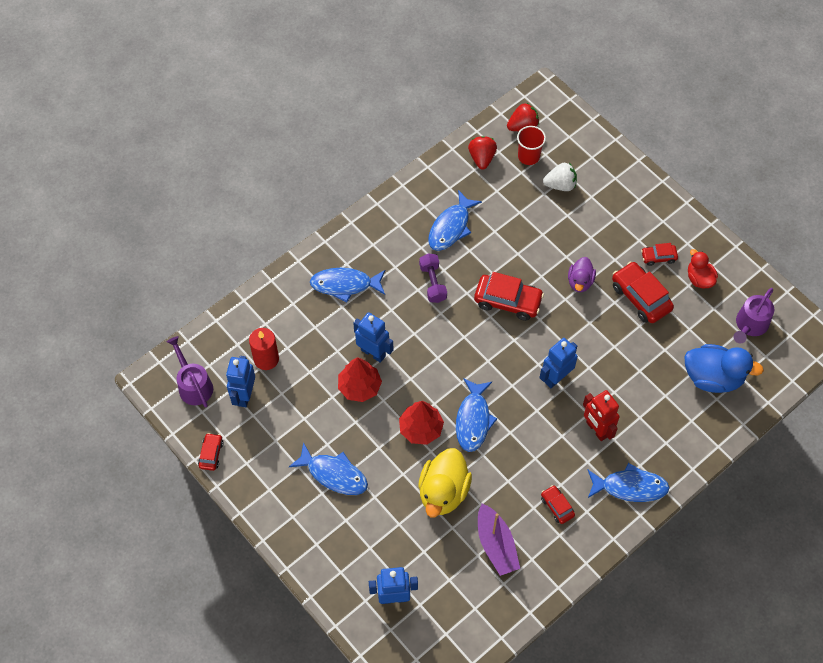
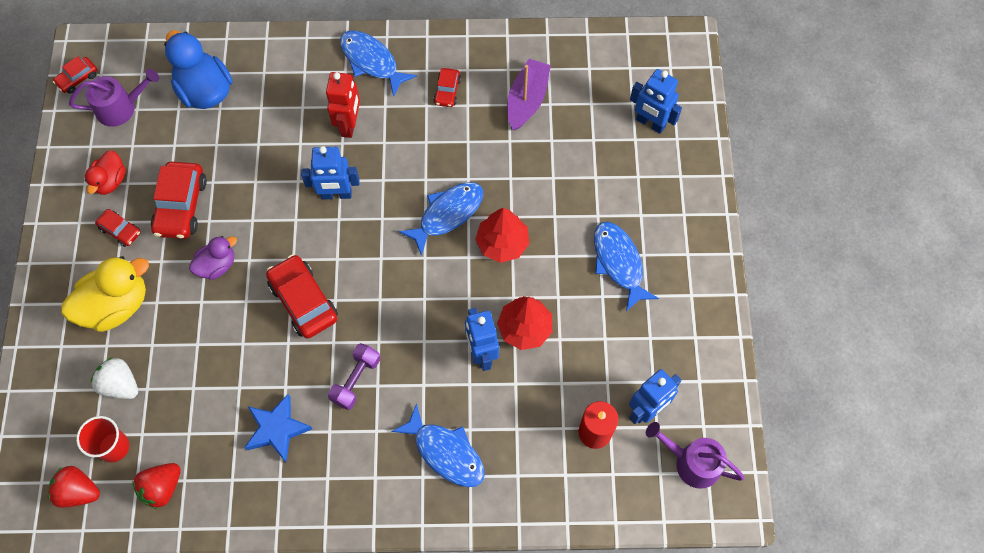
camera: 140 degrees left, 5 degrees up
(194, 385) = (692, 462): purple watering can -> purple watering can turned 105 degrees clockwise
(211, 454) = (724, 372): red car -> red car (77, 78)
(443, 492) = (532, 174): yellow duck -> yellow duck (116, 305)
(451, 227) = (277, 429): blue fish -> blue star

